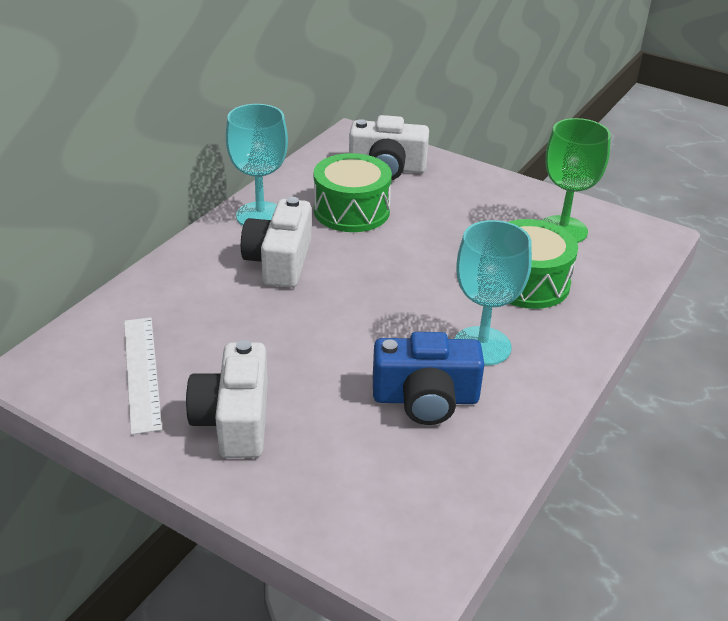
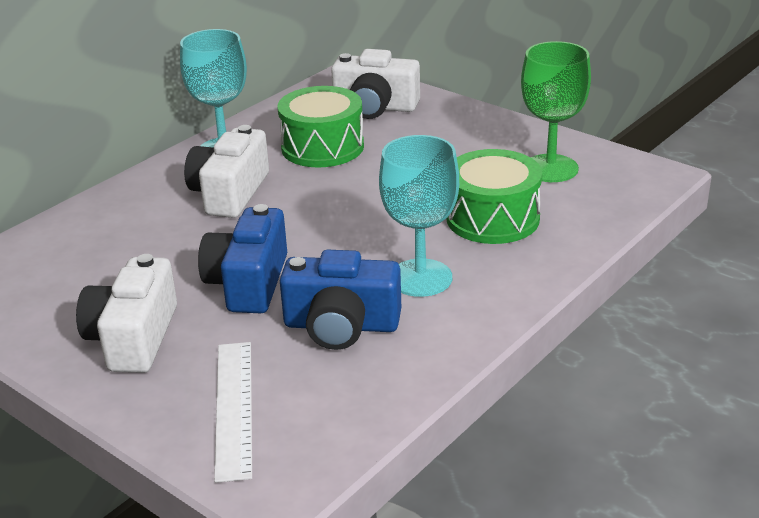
camera: 10 degrees right, 5 degrees down
(141, 372) = (54, 292): white ruler -> white ruler (234, 408)
(326, 356) = (248, 283): none -> blue camera

